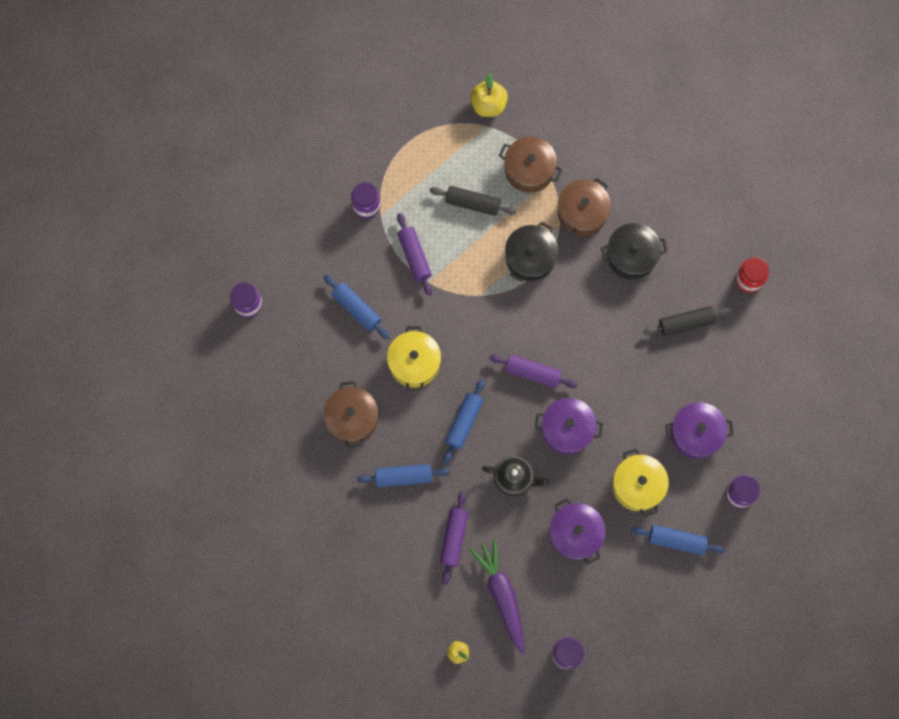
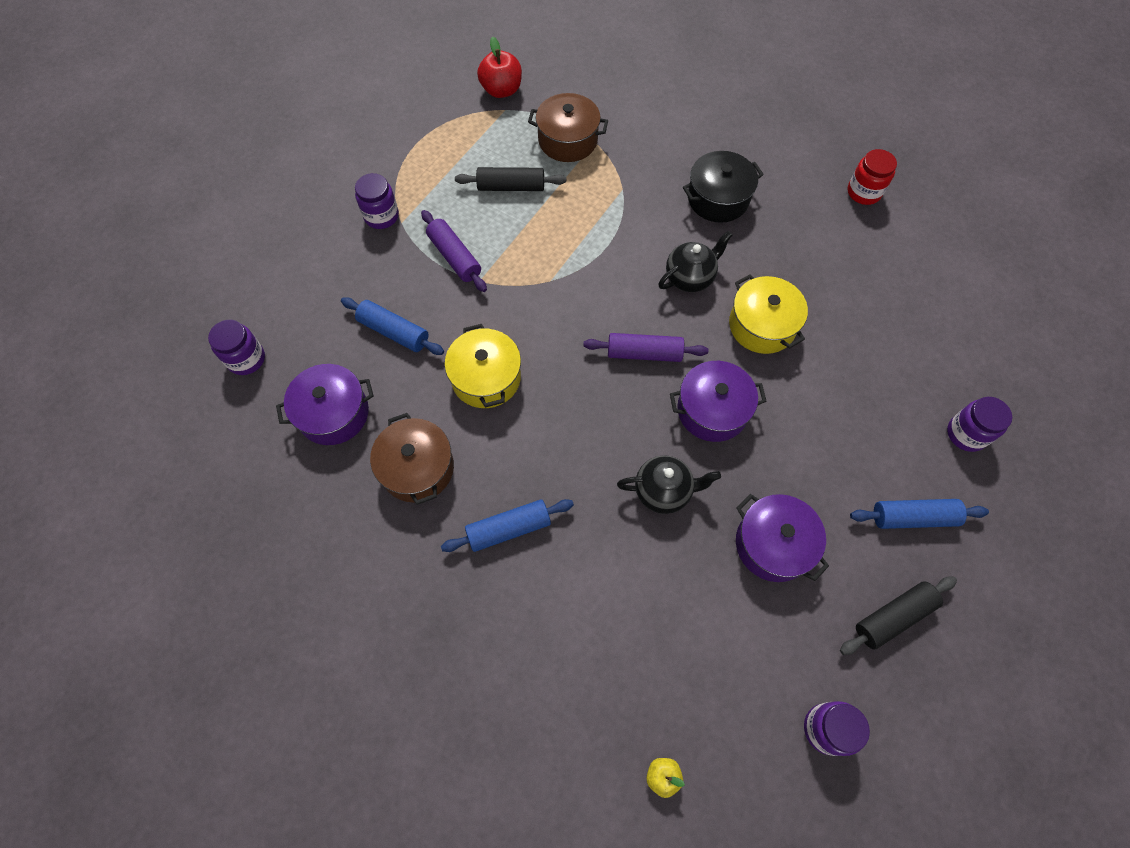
camera: 15 degrees left, 10 degrees down
(454, 538) = (604, 597): purple rolling pin -> none
(464, 422) = (573, 435): blue rolling pin -> none
(488, 105) = (501, 90): yellow apple -> red apple
(501, 595) = (700, 664): purple carrot -> none
(530, 258) = (598, 227): black pot -> none
(582, 213) = (644, 169): brown pot -> none
(586, 320) = (690, 278): none -> black teapot
(637, 485) = (831, 458): yellow pot -> yellow pot (762, 325)
(685, 323) = (811, 254): black rolling pin -> black rolling pin (893, 617)
(695, 433) = (878, 374): purple pot -> purple pot (333, 413)

